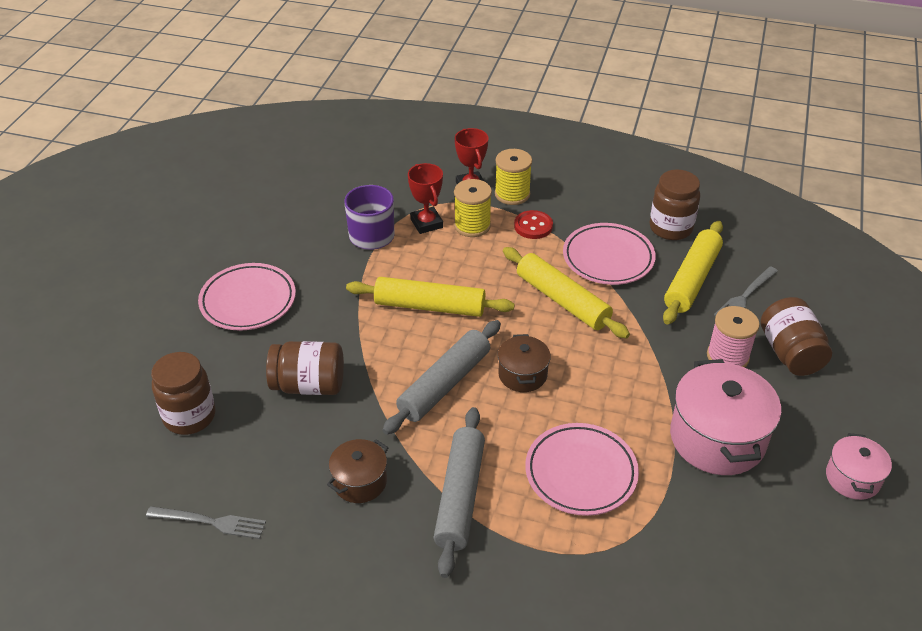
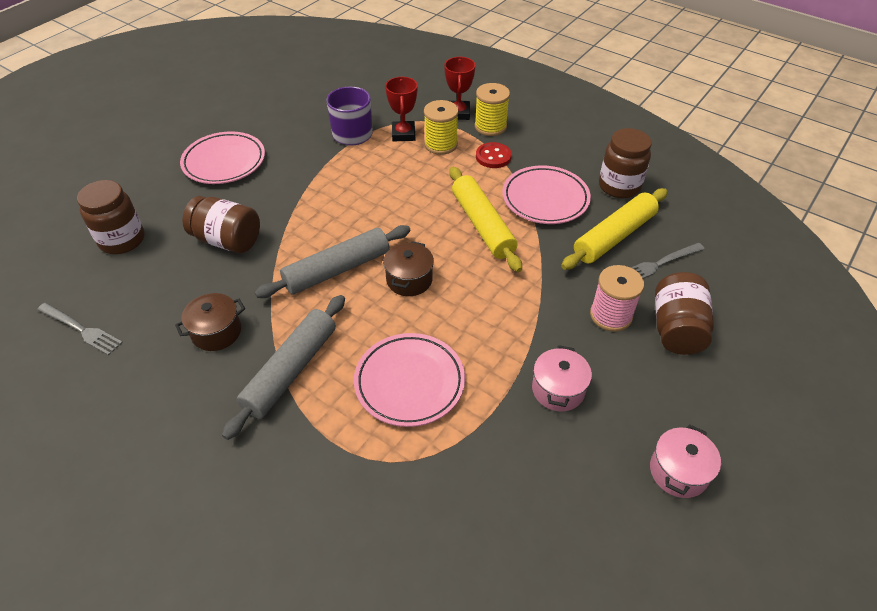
camera: 20 degrees right, 5 degrees up
(430, 306) = (365, 202): yellow rolling pin -> none
(717, 438) = (558, 389): pink pot -> pink pot, size x0.55

